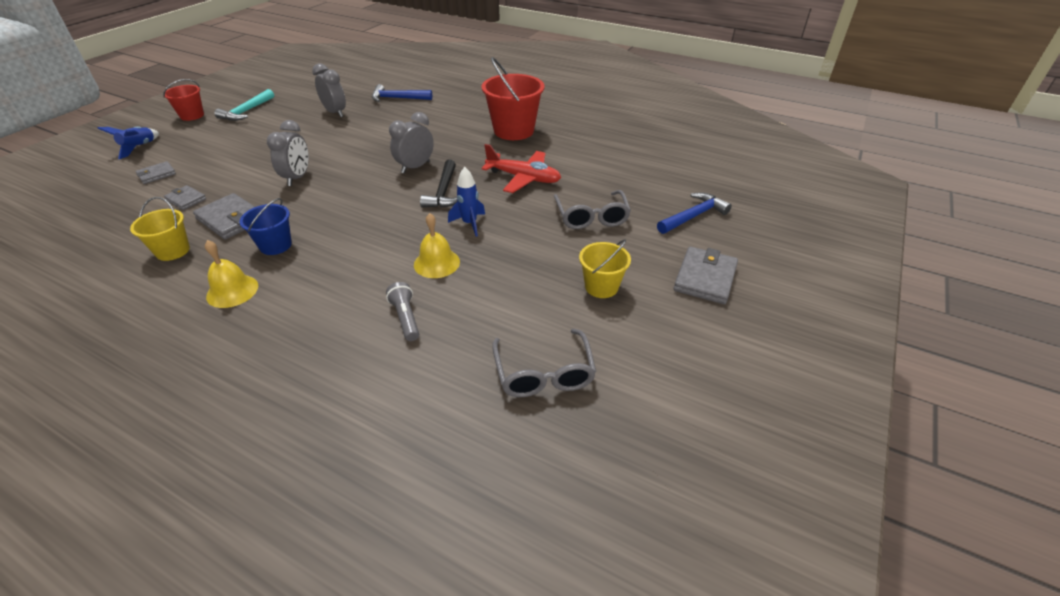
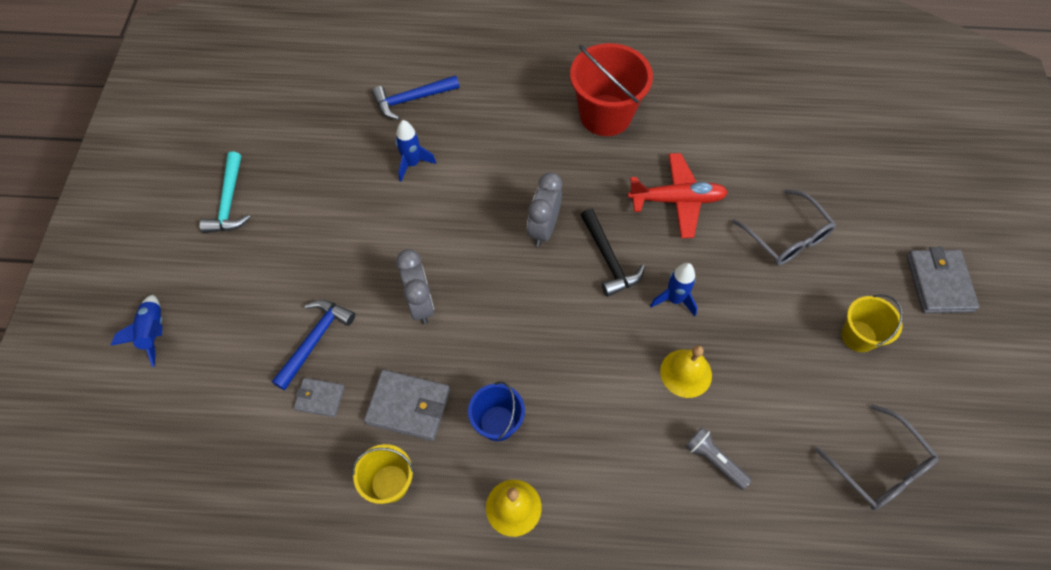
camera: 25 degrees left, 20 degrees up
(157, 174) = (234, 372): grey wallet -> none
(192, 115) = (158, 239): red bucket -> none
(335, 113) = (354, 160): grey clock -> none
(366, 122) = (412, 164): none -> blue rocket
(693, 216) = (880, 194): blue hammer -> blue hammer (315, 340)

